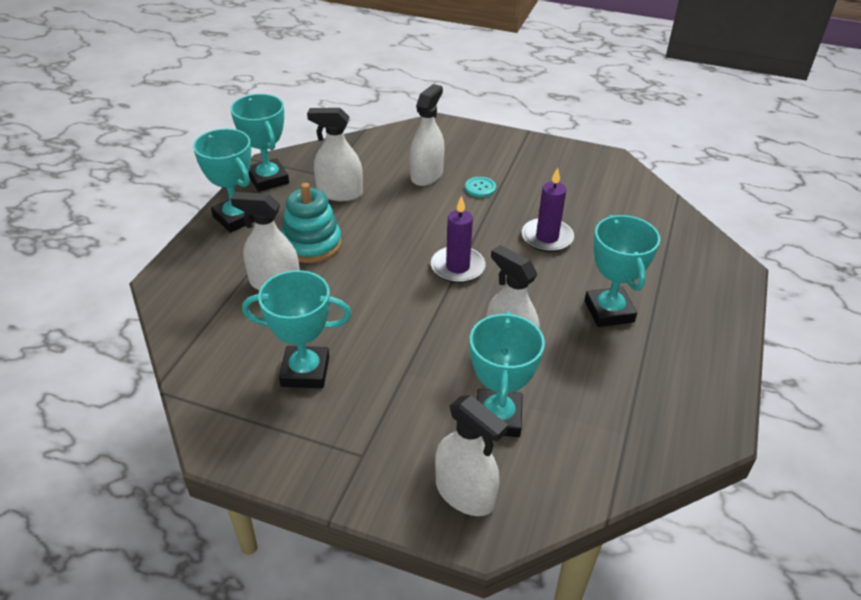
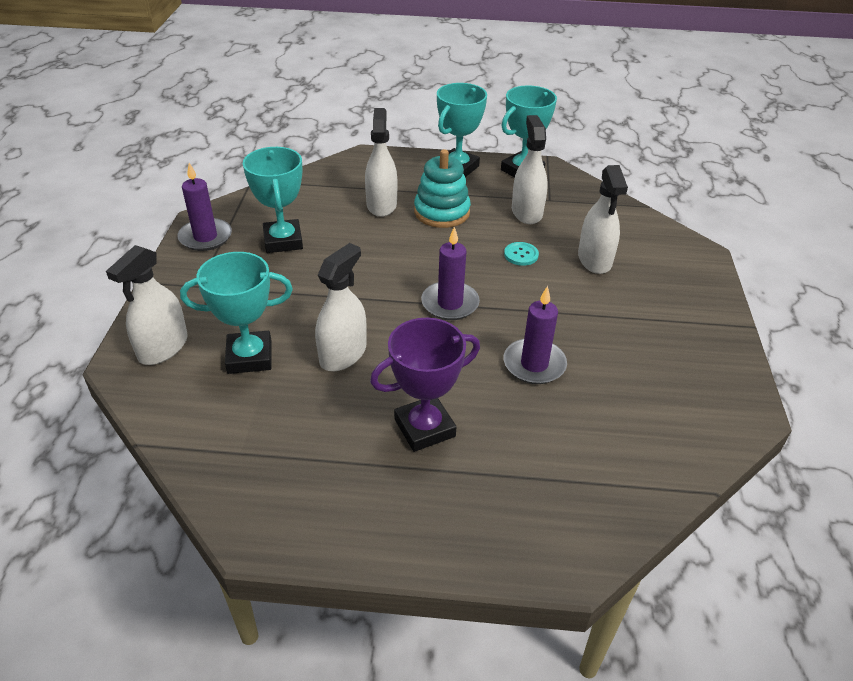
camera: 75 degrees right, 0 degrees up
(263, 444) = (205, 237): none -> purple candle
(426, 175) = (594, 260): white spray bottle -> white spray bottle turned 75 degrees clockwise
(480, 188) = (597, 301): turquoise button -> turquoise button (521, 255)
(609, 311) = (424, 428): turquoise trophy -> purple trophy

